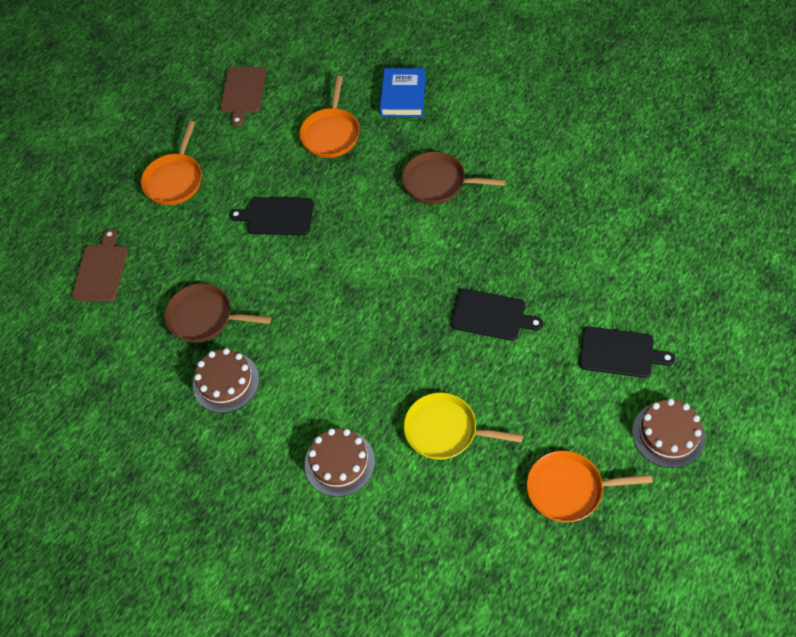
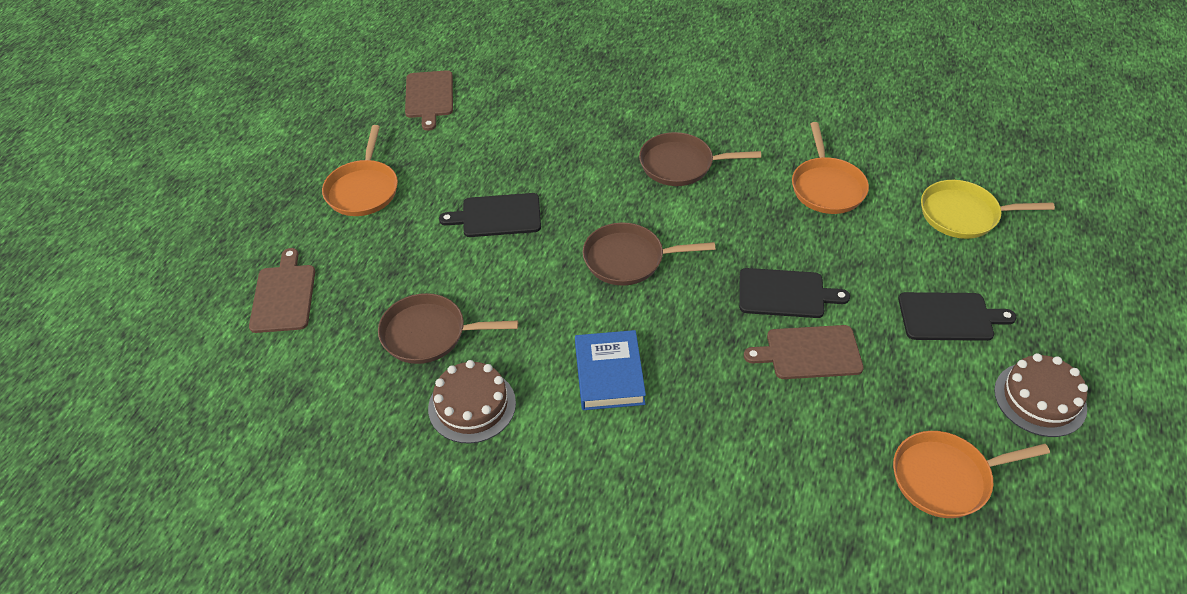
camera: 15 degrees left, 10 degrees down
(331, 134) = (543, 128): orange pan -> orange pan (827, 187)
(339, 462) = (644, 484): brown cake -> none
(372, 269) = (628, 259): none -> brown pan
(403, 96) = (616, 86): blue book -> blue book (609, 374)
(445, 430) = (769, 428): yellow pan -> yellow pan (963, 215)
(495, 370) = (809, 353): none -> brown cutting board

